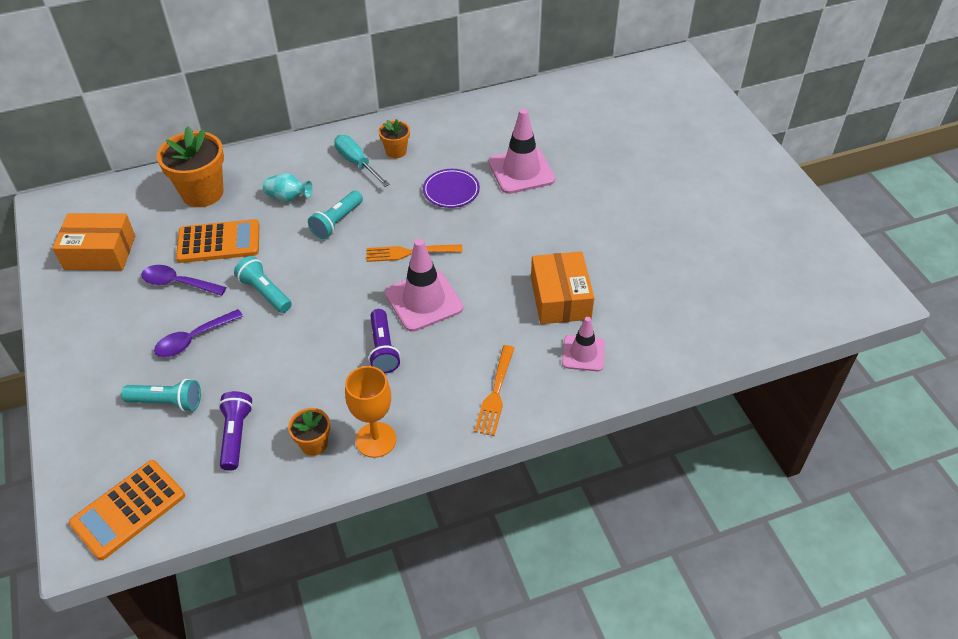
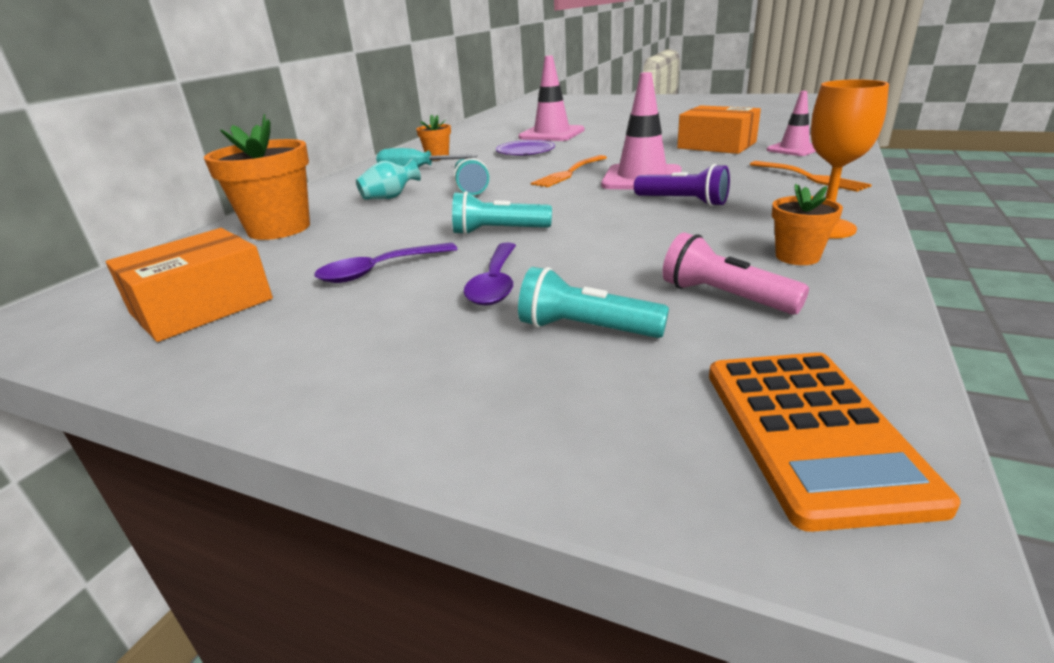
camera: 45 degrees left, 20 degrees down
(167, 402) = (586, 329): turquoise flashlight -> turquoise flashlight turned 120 degrees counterclockwise
(219, 242) = (370, 236): orange calculator -> none
(236, 435) = (724, 297): purple flashlight -> pink flashlight

